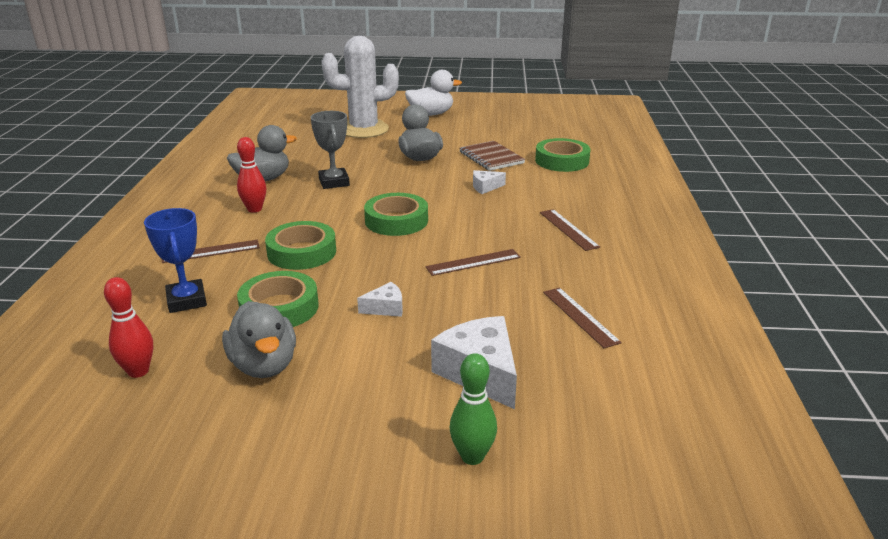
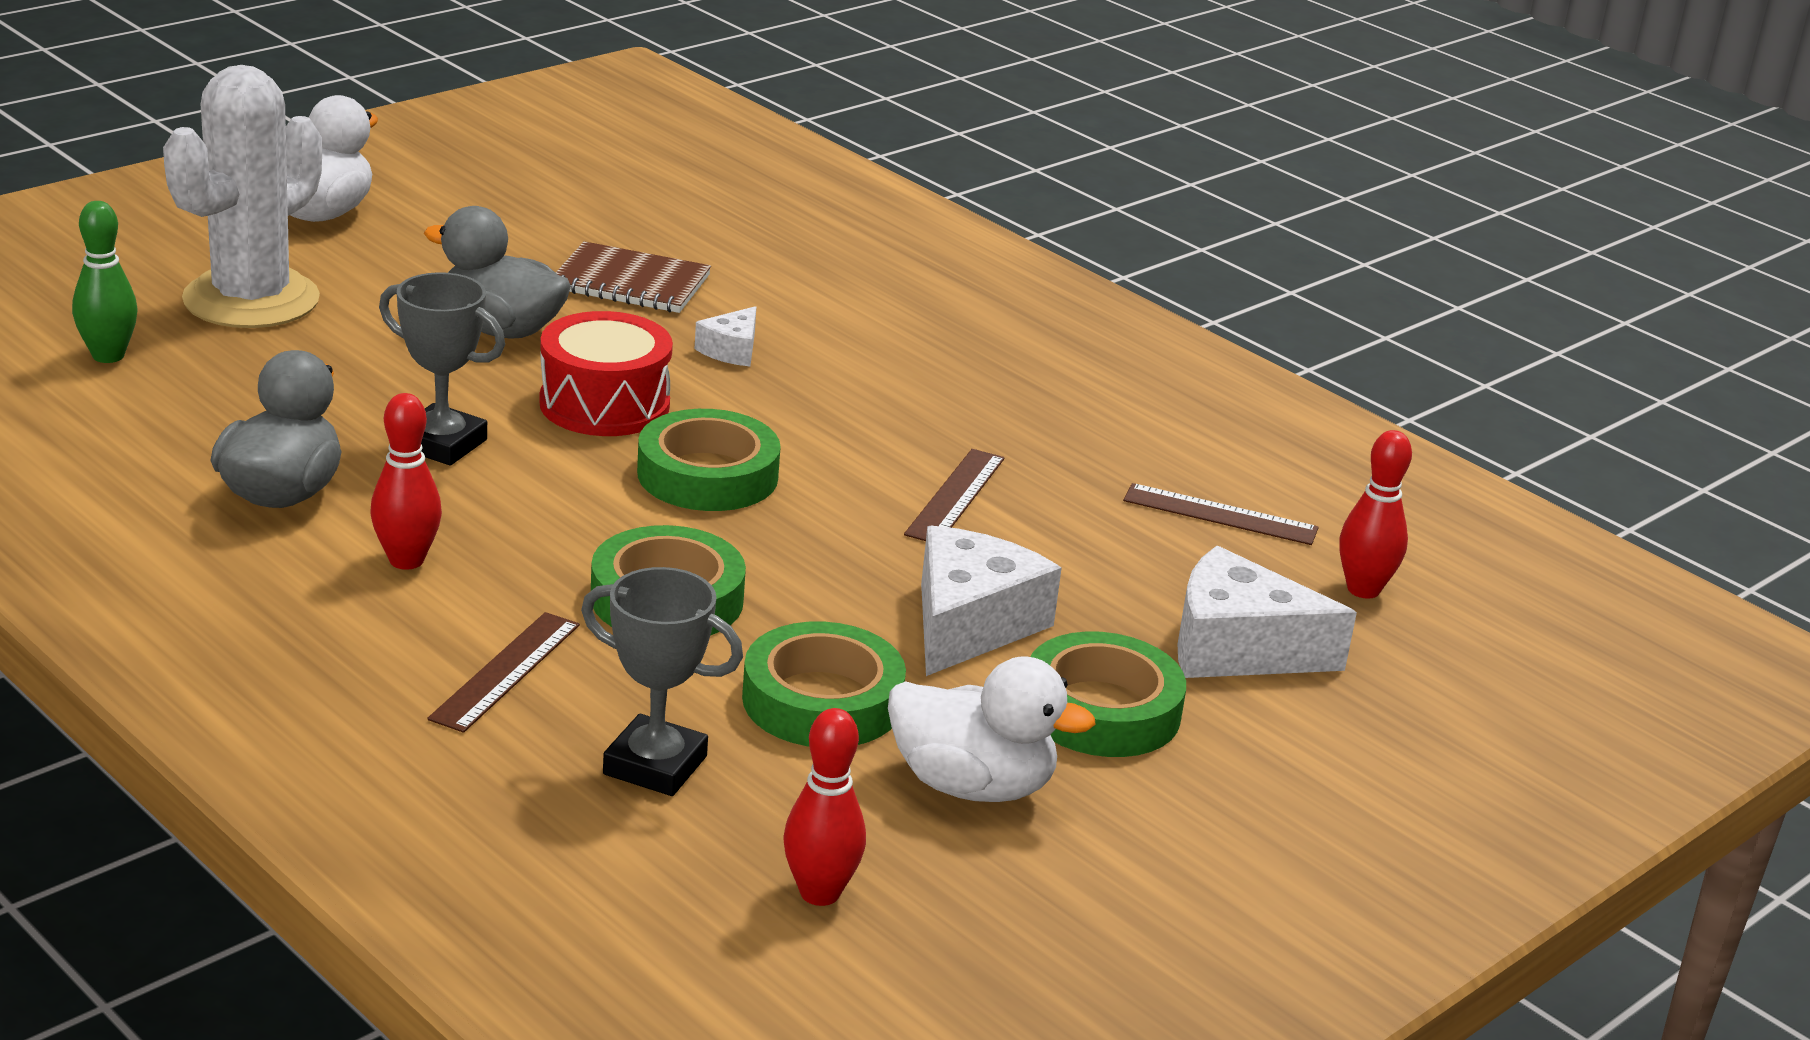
camera: 50 degrees left, 0 degrees up
(187, 300) = (655, 765): blue trophy -> grey trophy
(264, 365) = (972, 786): grey duck -> white duck
(385, 308) = (970, 624): white cheese -> white cheese, size x1.94
(407, 188) = (604, 404): none -> red drum
(472, 456) = (1393, 745): green bowling pin -> green bowling pin (108, 356)
(562, 161) = (761, 248): green tape -> green tape (1101, 710)
(568, 229) = (987, 381): brown ruler -> none
(595, 379) = (1363, 589): none -> red bowling pin

